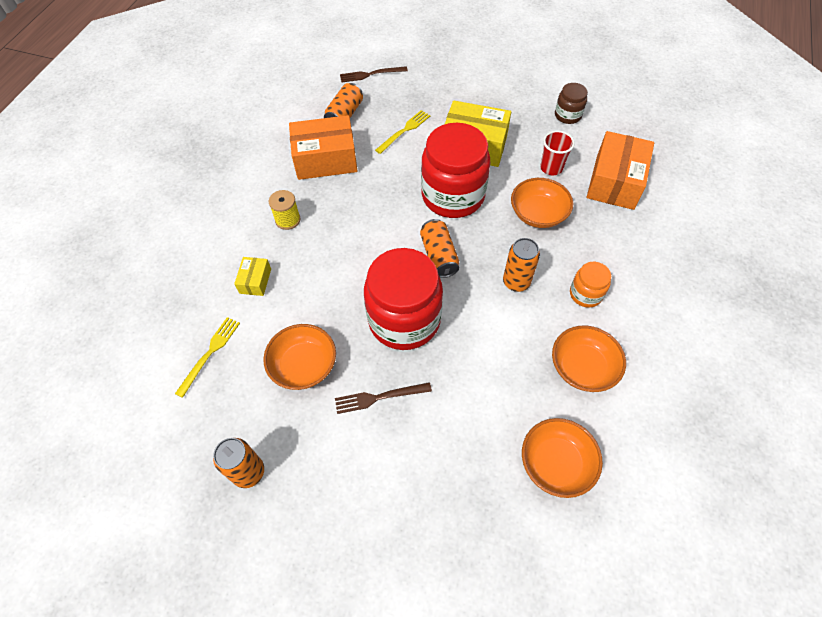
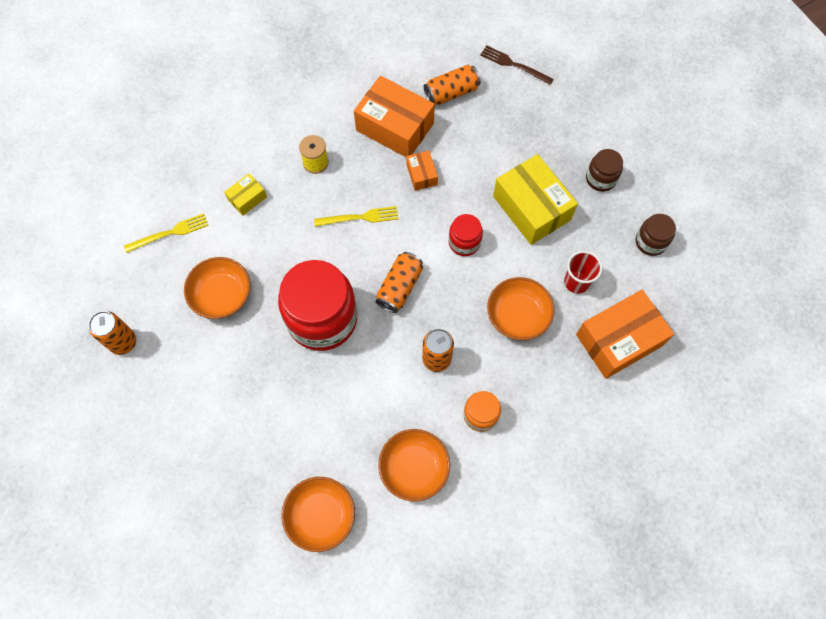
camera: 40 degrees right, 10 degrees up
(377, 175) = (422, 175): none -> orange box
(379, 397) = (250, 363): brown fork -> none
(404, 131) = (486, 147): yellow fork -> yellow fork (359, 217)
(453, 196) = (464, 242): red jar -> red jar, size x0.47
(498, 101) = (601, 178): none -> brown jar

